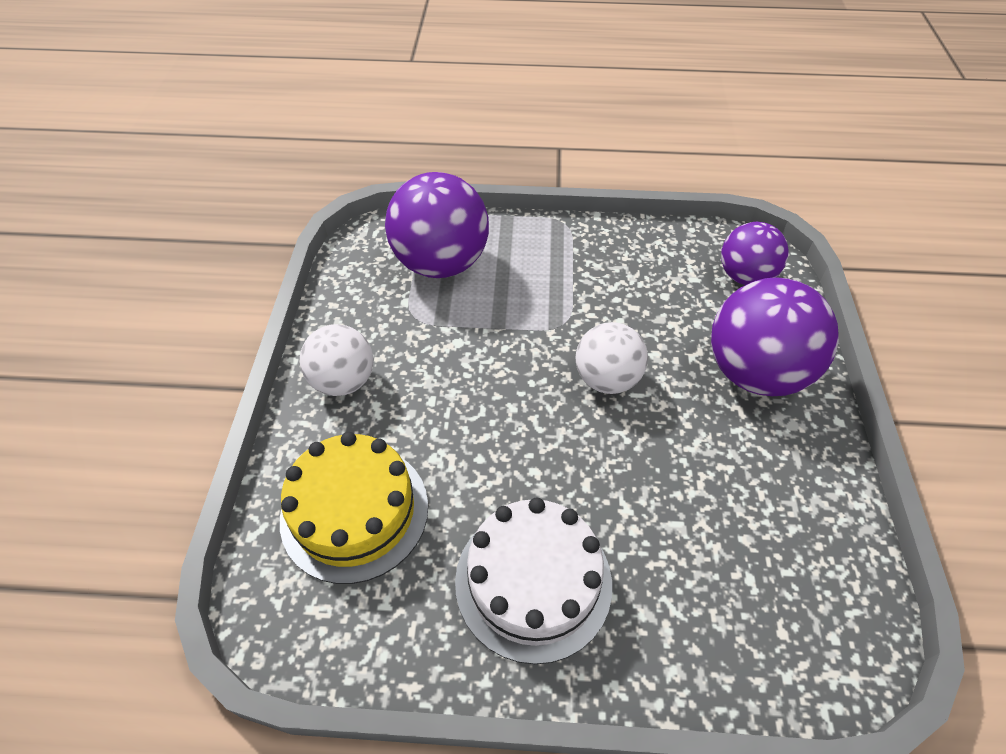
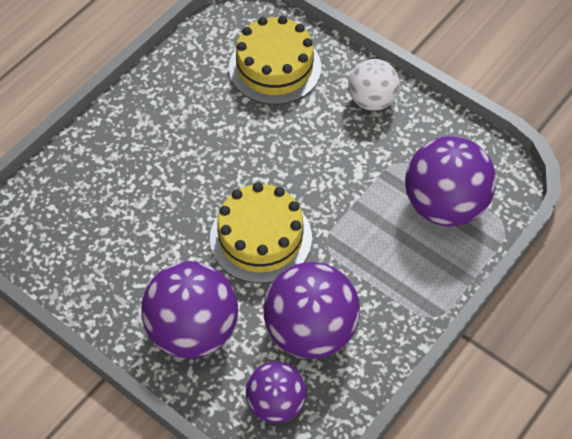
camera: 125 degrees right, 5 degrees up
(533, 581) = (171, 120): white cake -> none
(607, 379) = (260, 238): white ball -> yellow cake
(659, 289) = (310, 331): none -> purple ball

